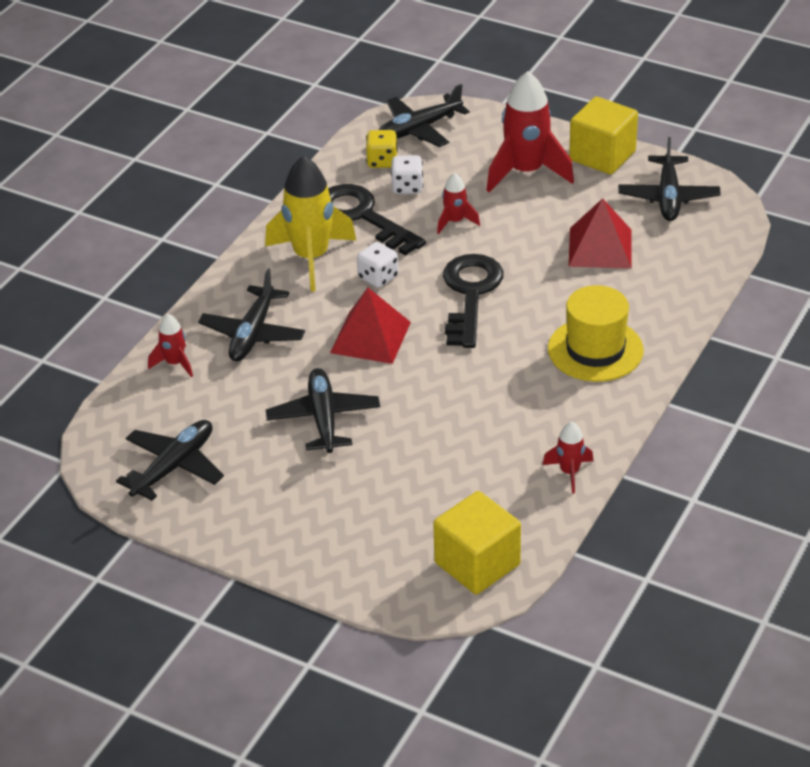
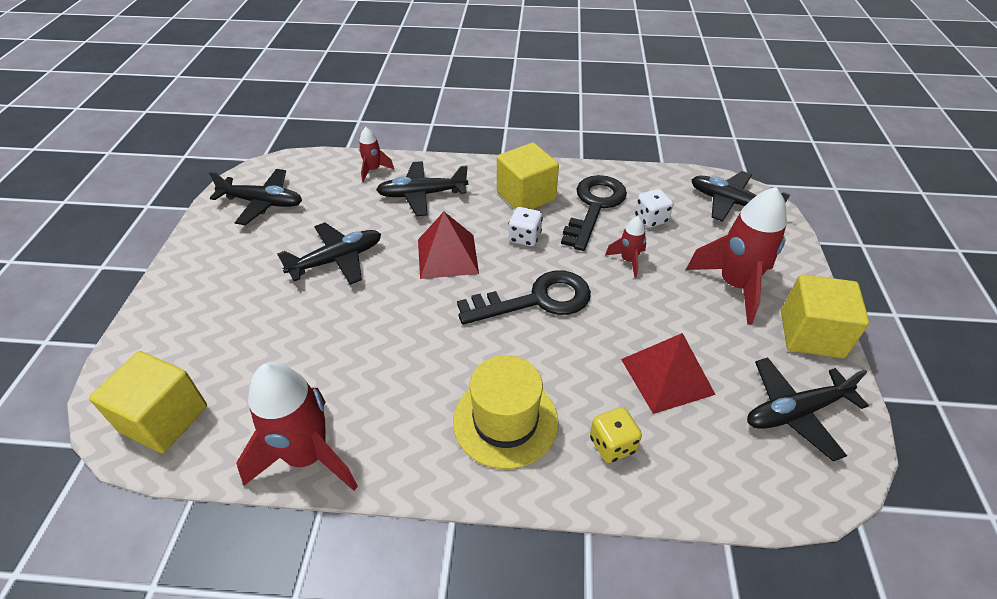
camera: 65 degrees right, 5 degrees up
(311, 258) = (526, 196): yellow rocket -> yellow cube
(382, 161) = (671, 196): yellow dice -> yellow dice (612, 445)
(569, 472) = (307, 456): red rocket -> red rocket, size x2.03

